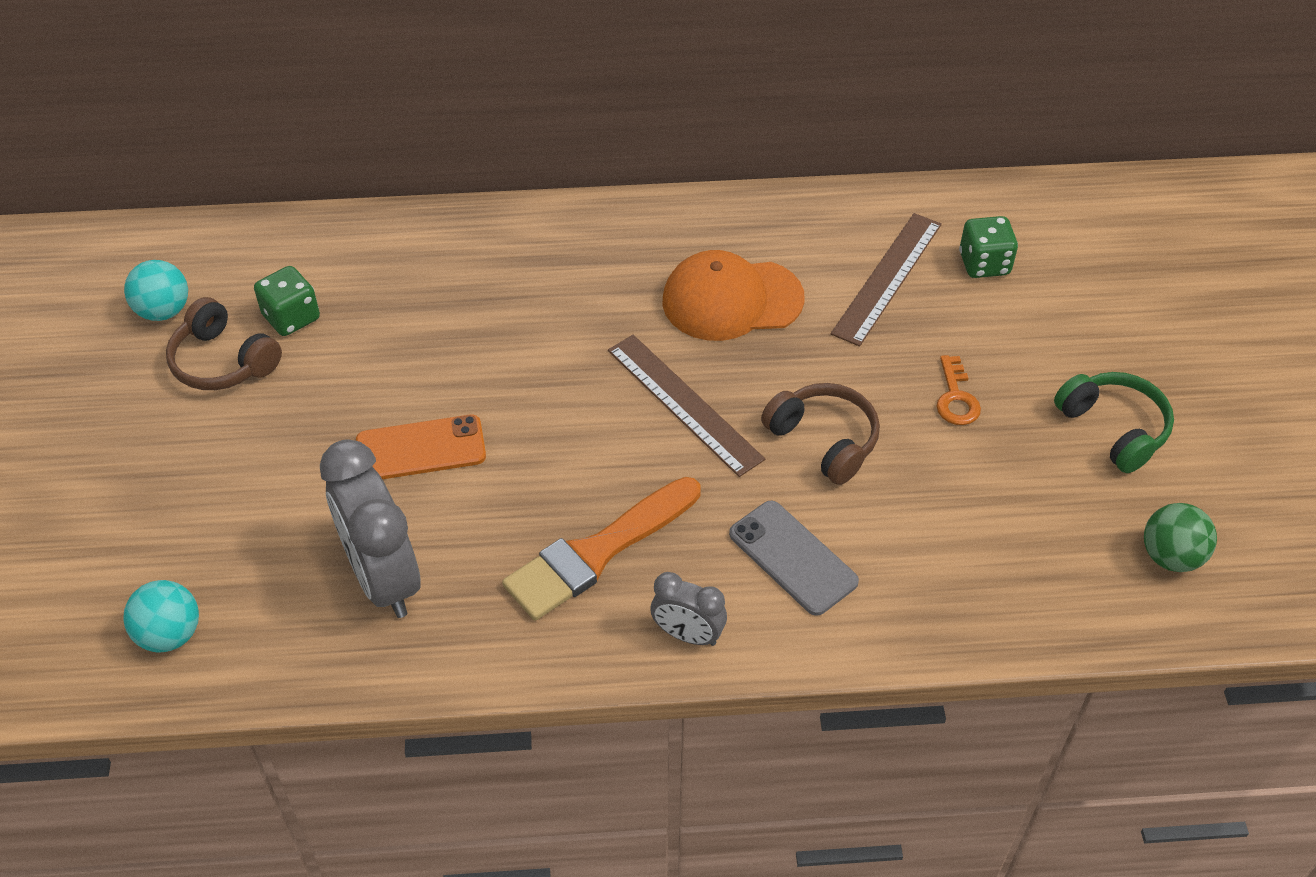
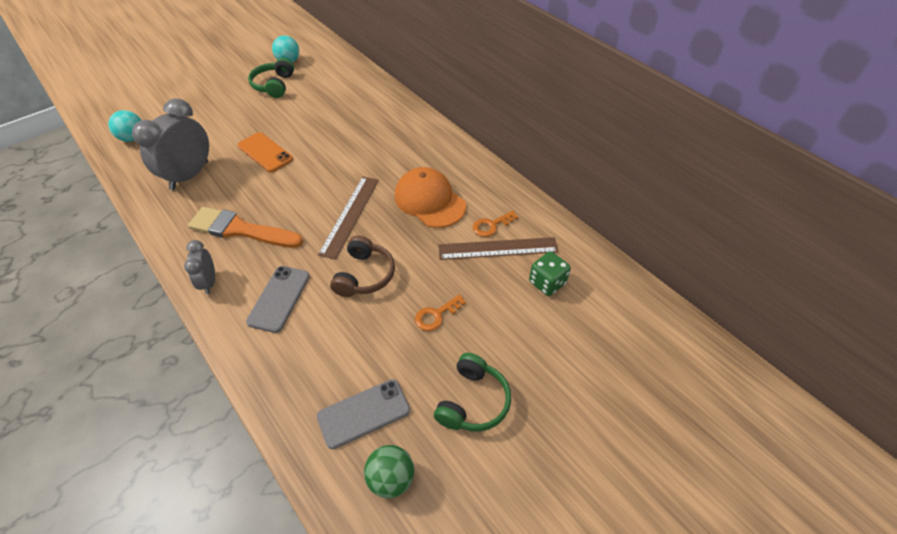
camera: 55 degrees right, 0 degrees up
(223, 361) = (274, 85): brown headphones -> green headphones
(291, 317) = (309, 89): green dice -> none
(839, 261) = (491, 225): none -> orange key
(1061, 543) = (363, 413): none -> grey phone

